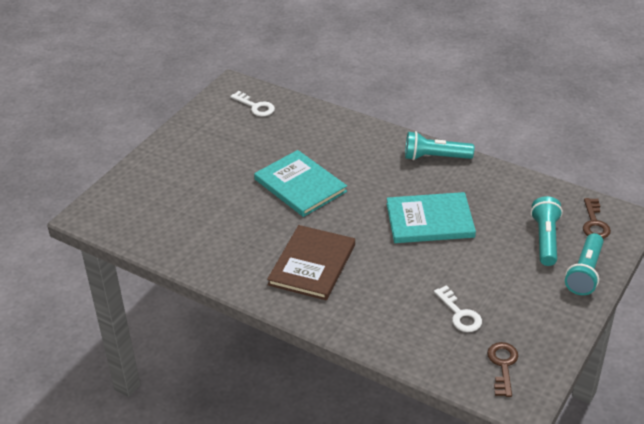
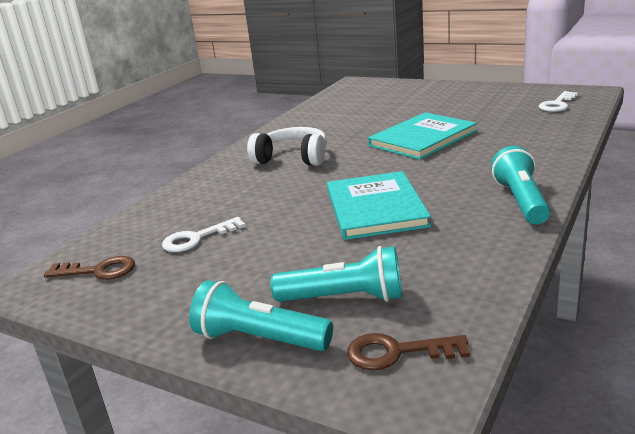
camera: 90 degrees right, 15 degrees down
(312, 264) = (292, 158): brown book -> white headphones

